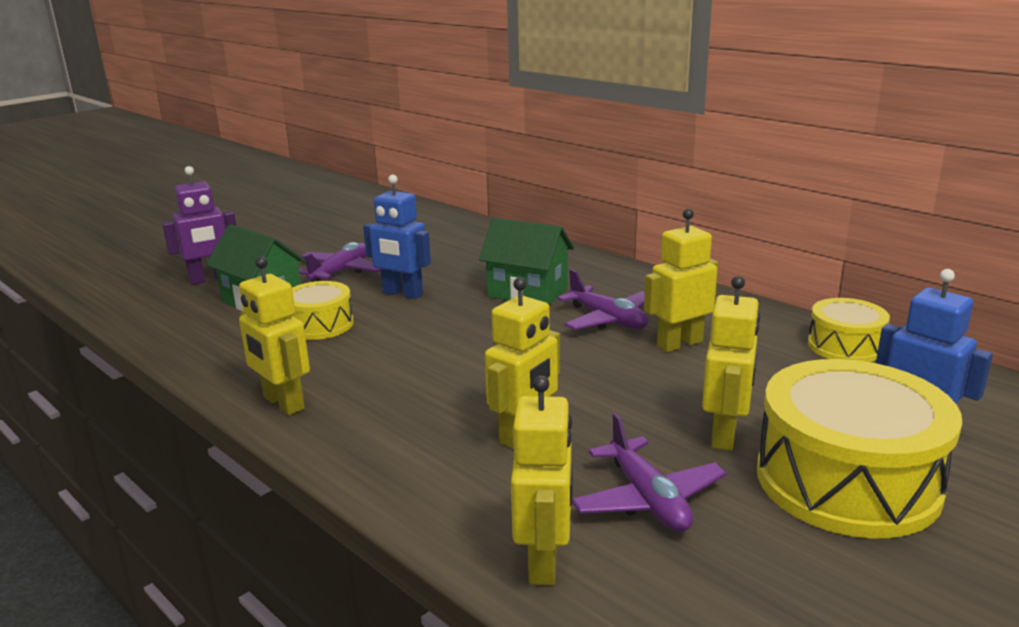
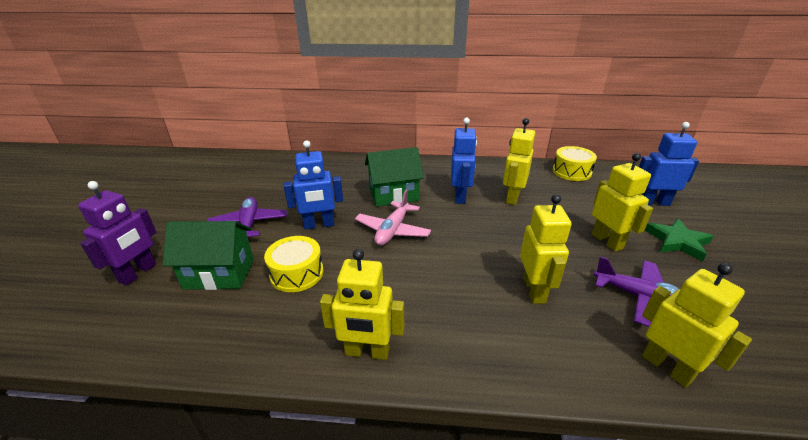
camera: 40 degrees left, 10 degrees up
(467, 324) = (393, 230): none -> pink plane
(608, 320) = (460, 196): purple plane -> blue robot
(847, 481) = (677, 242): yellow drum -> green star

